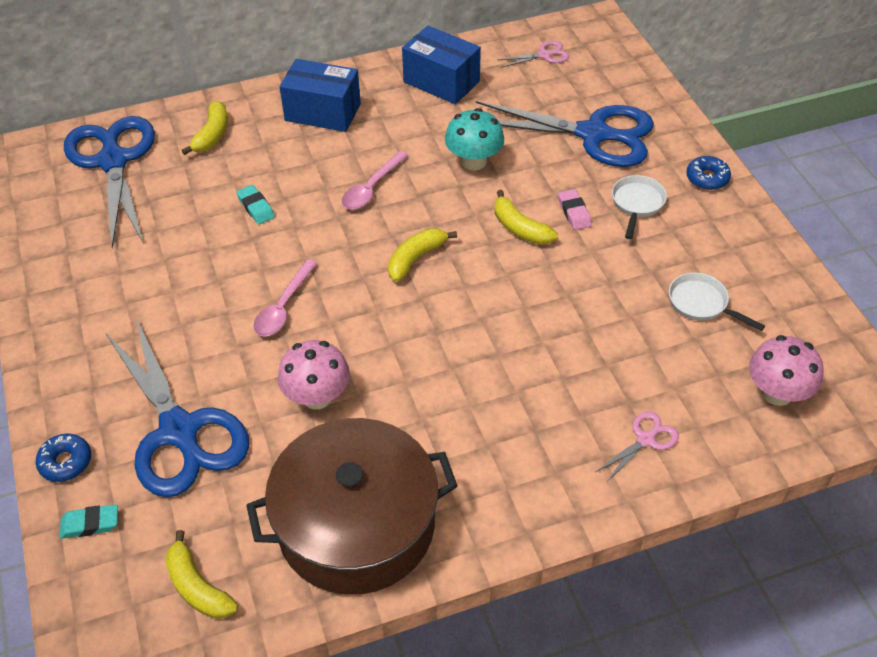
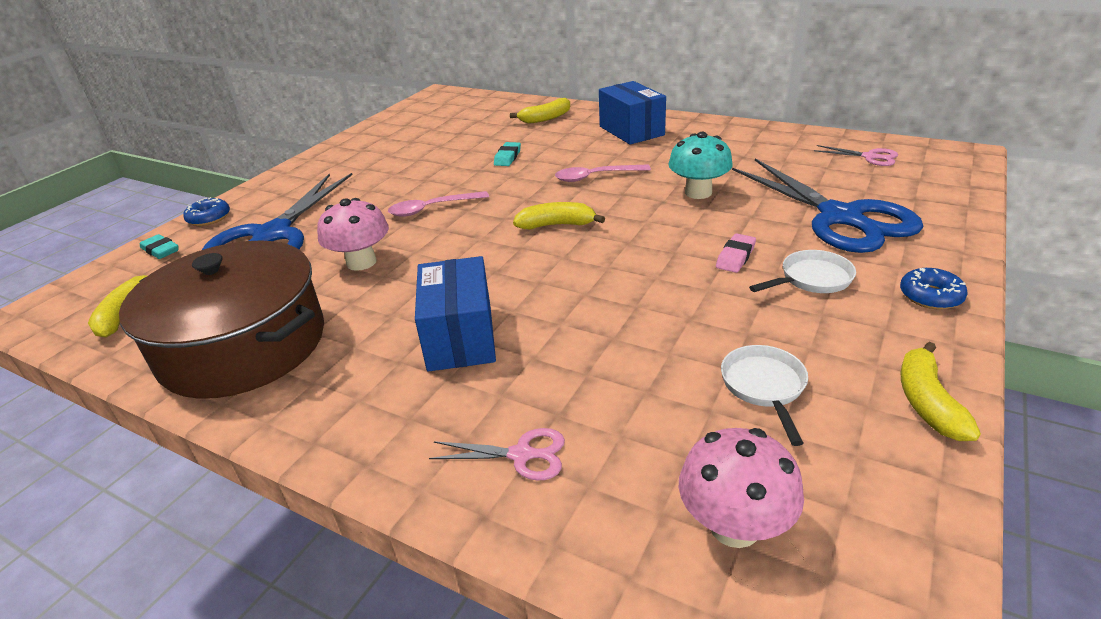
camera: 50 degrees right, 15 degrees down
(113, 161) = (474, 111): blue scissors -> none
(441, 82) = (747, 143): blue box -> blue box (460, 337)
(520, 228) = (668, 245): yellow banana -> yellow banana (927, 402)

